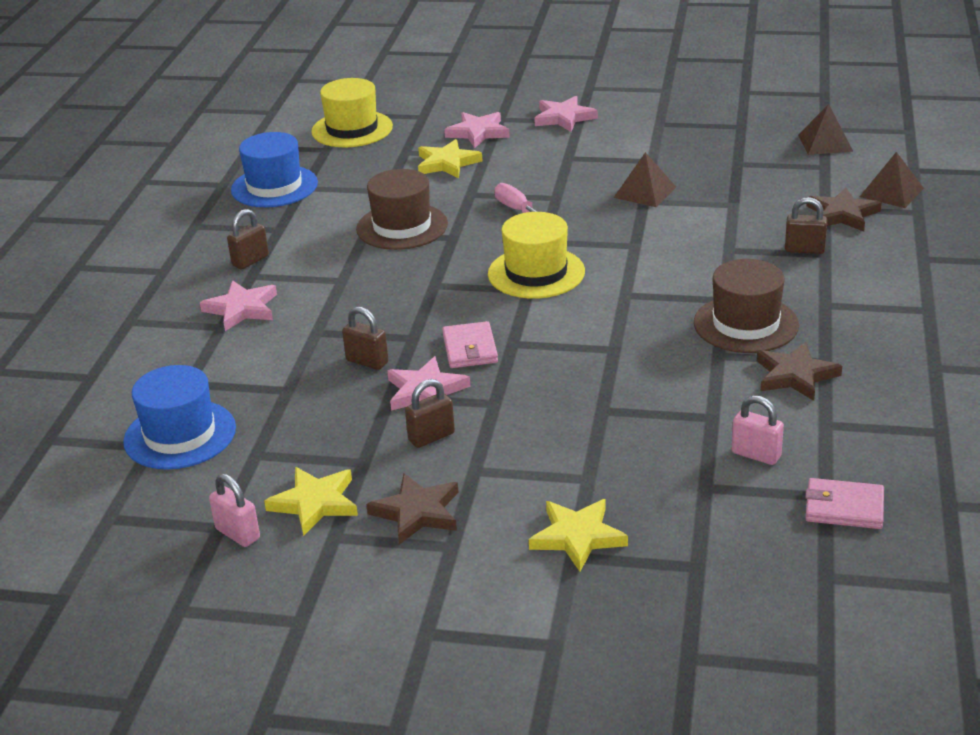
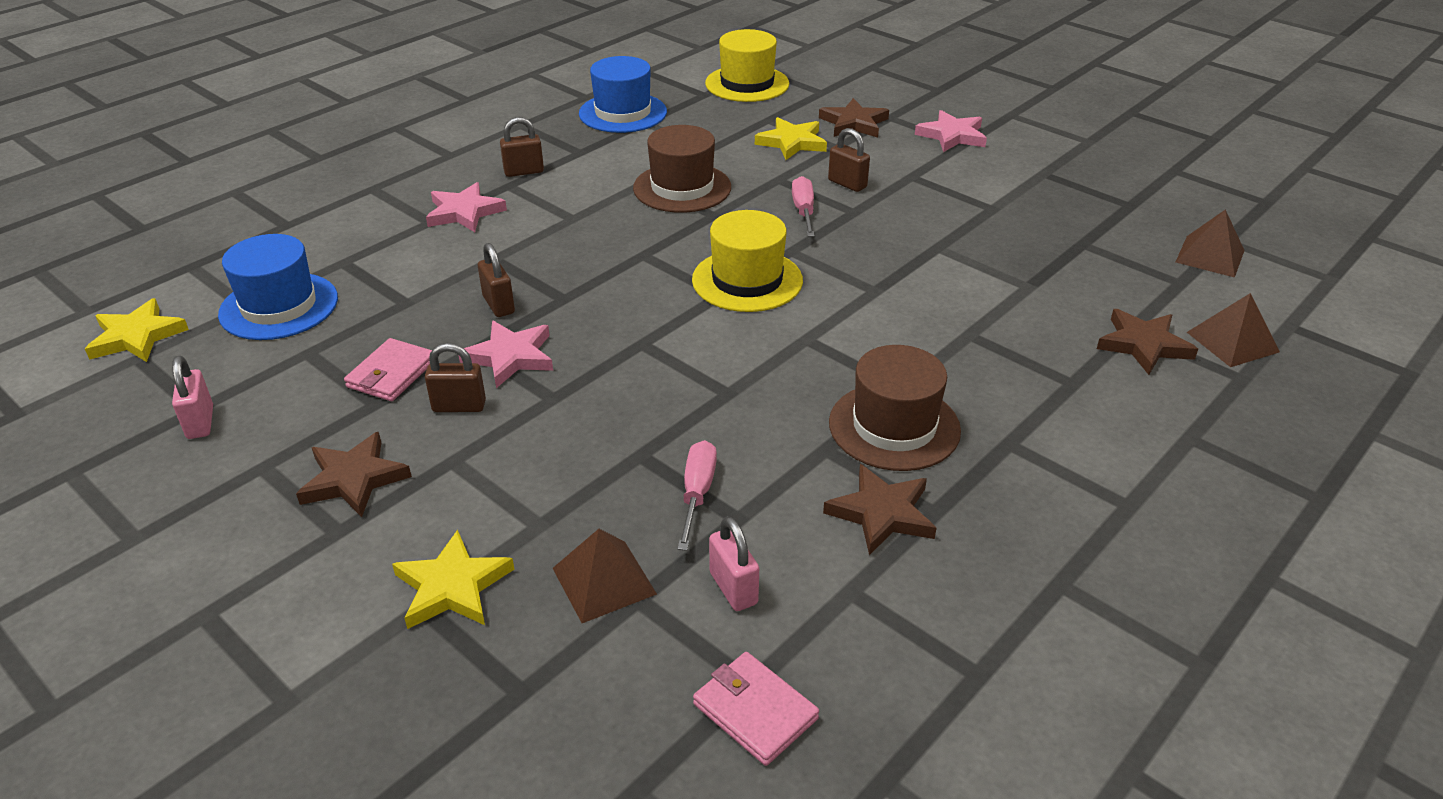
camera: 30 degrees right, 5 degrees up
(315, 503) = (290, 424): yellow star -> yellow star (137, 336)
(470, 349) = (598, 332): pink wallet -> pink wallet (391, 374)
(478, 132) = (854, 123): pink star -> brown star
(645, 192) = (949, 238): brown pyramid -> brown pyramid (604, 581)
(669, 415) = (697, 494): none -> pink screwdriver
(804, 250) = (1054, 368): brown padlock -> brown padlock (847, 184)

